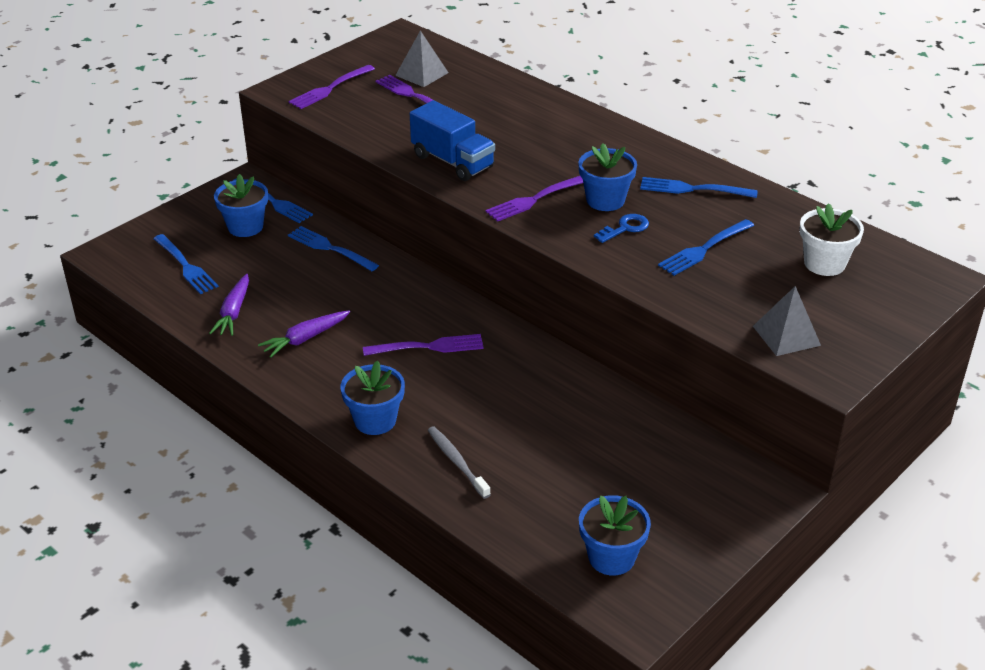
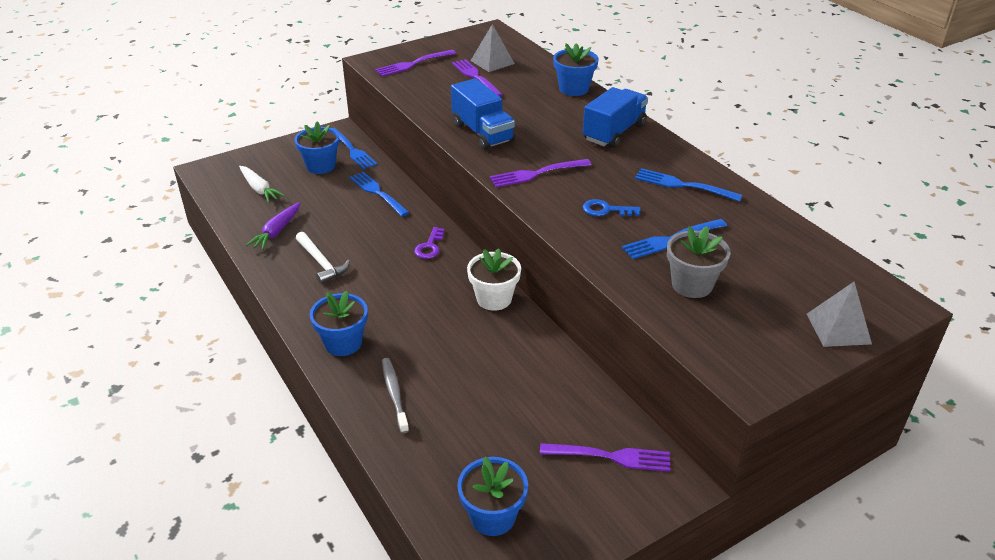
camera: 15 degrees right, 0 degrees up
(185, 266) = (259, 189): blue fork -> white carrot
(305, 339) = (321, 263): purple carrot -> white hammer
(420, 300) = (429, 246): none -> purple key
(427, 347) = (417, 287): purple fork -> purple fork (609, 457)
(596, 140) = (614, 132): none -> blue truck
(605, 200) = (599, 183): blue flower pot -> blue flower pot (574, 89)
(625, 228) = (606, 210): blue key -> blue key turned 150 degrees counterclockwise
(742, 292) = (692, 285): none -> grey flower pot
(786, 335) = (718, 334): grey pyramid -> grey pyramid (838, 328)
(824, 263) = (782, 271): white flower pot -> white flower pot (494, 299)

